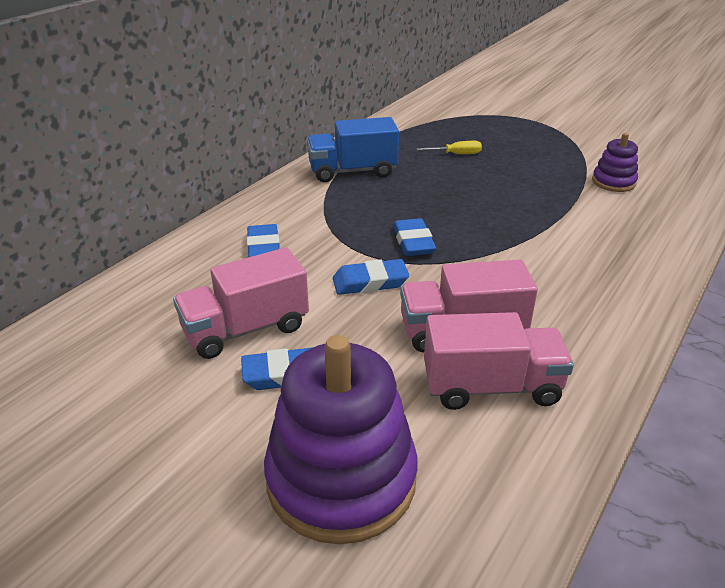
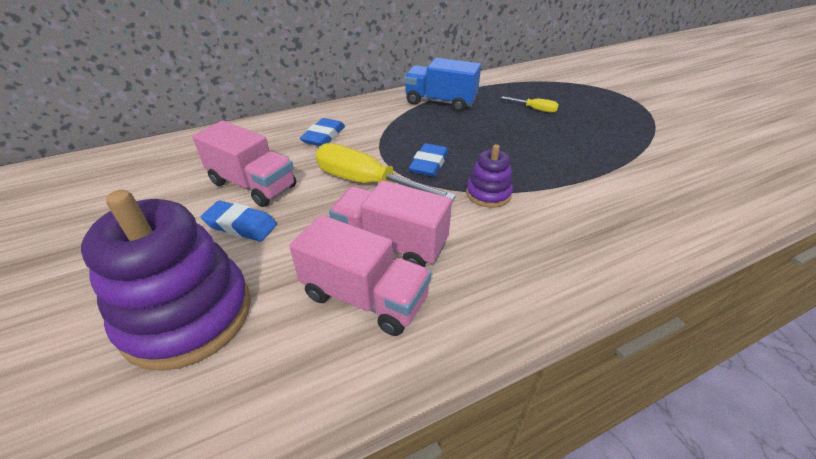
camera: 30 degrees right, 5 degrees up
(245, 329) = (253, 185): pink truck -> pink truck turned 150 degrees counterclockwise
(370, 282) = (365, 182): blue eraser -> yellow screwdriver
(613, 182) = (660, 168): purple stacking toy -> purple stacking toy (488, 194)

